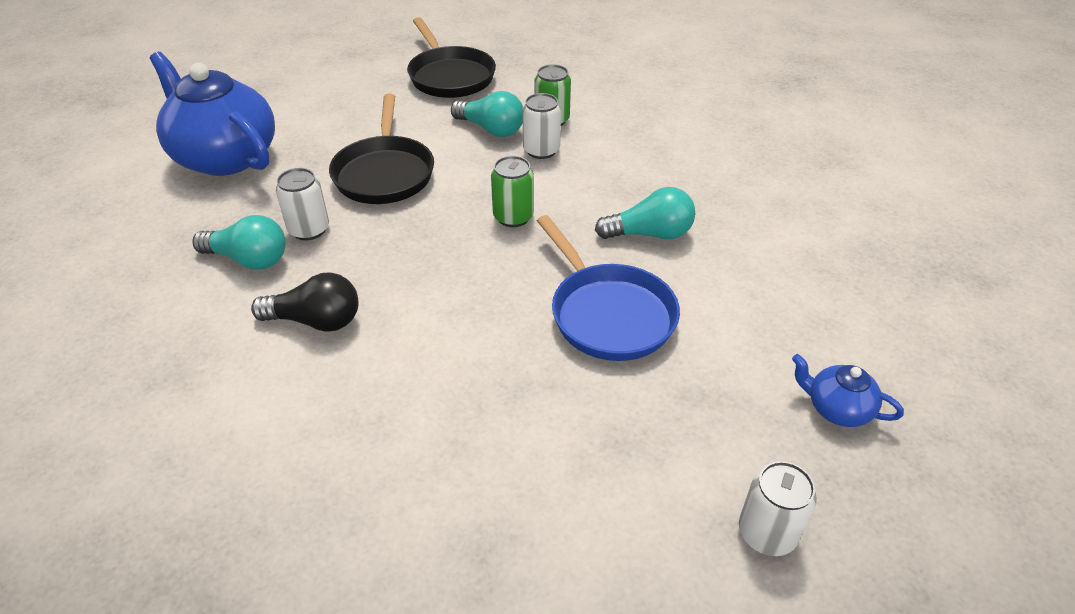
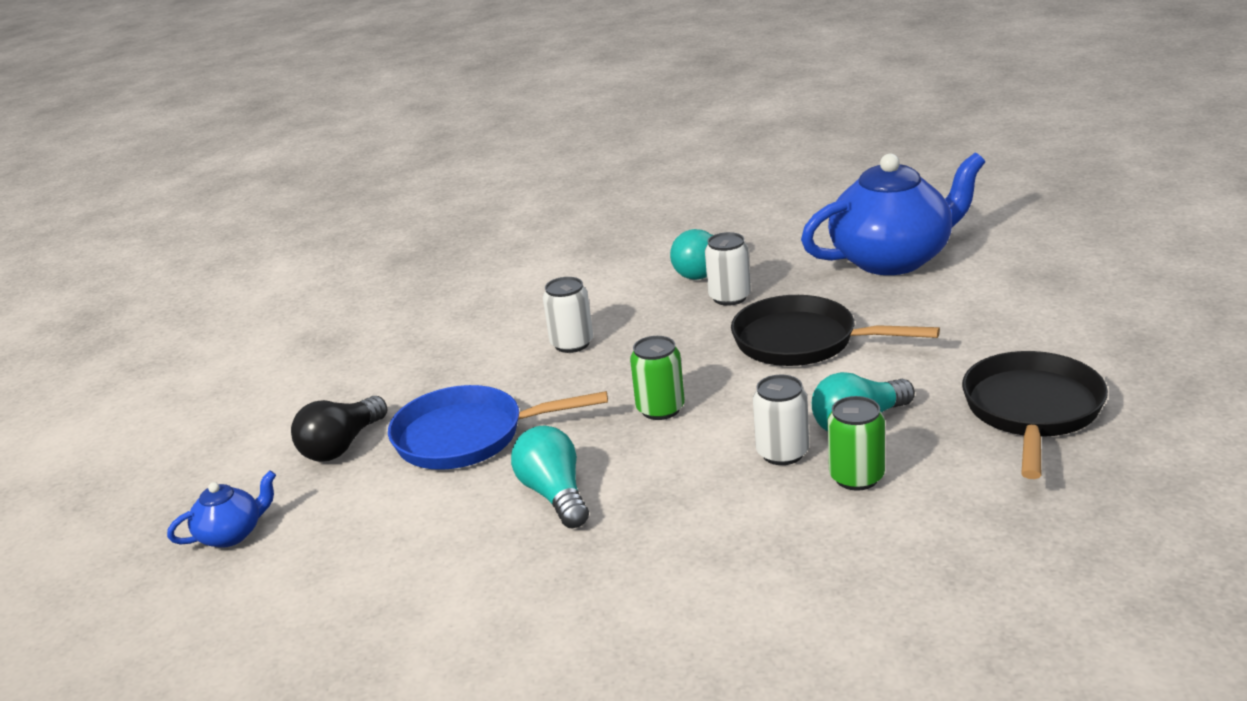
camera: 120 degrees right, 15 degrees down
(316, 321) = (600, 296): black light bulb -> black light bulb (342, 446)
(450, 76) = (1032, 411): black pan -> black pan turned 105 degrees clockwise
(650, 234) = (555, 495): turquoise light bulb -> turquoise light bulb turned 135 degrees clockwise
(767, 533) = (198, 454): white can -> white can (572, 344)

